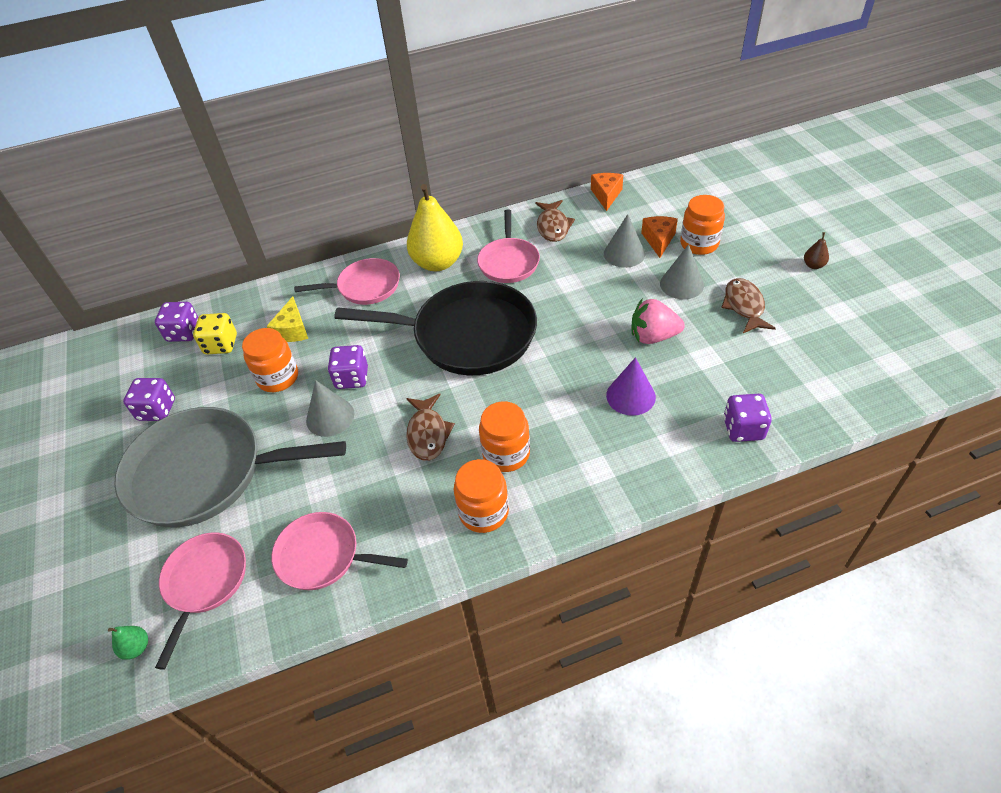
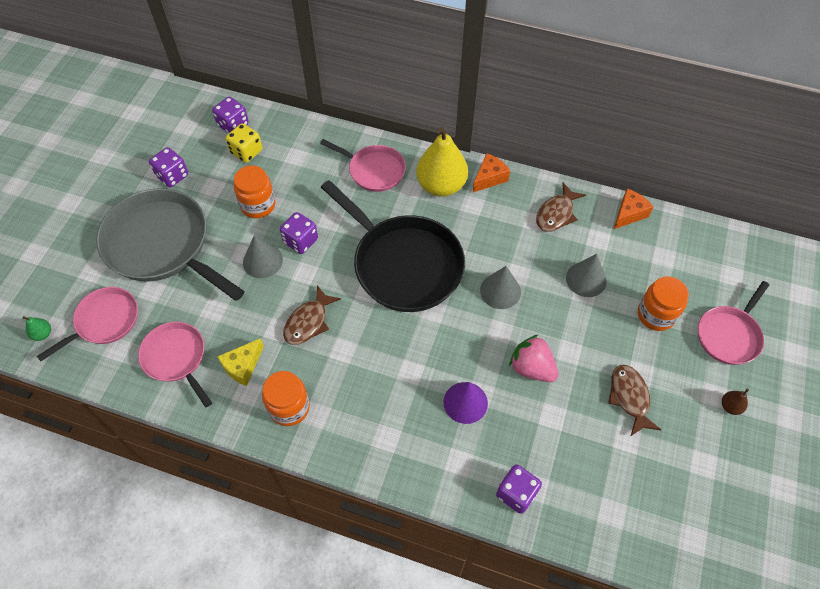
camera: 35 degrees right, 10 degrees up
(292, 330) = (298, 173): yellow cheese -> yellow cheese (242, 366)
(506, 454) = (341, 377): orange jar -> none
(508, 262) = (492, 222): pink pan -> pink pan (729, 335)
(658, 240) = (626, 287): orange cheese -> orange cheese (489, 178)
(681, 284) = (601, 340): grey cone -> grey cone (500, 291)
(744, 306) = (629, 398): brown fish -> brown fish turned 45 degrees counterclockwise

